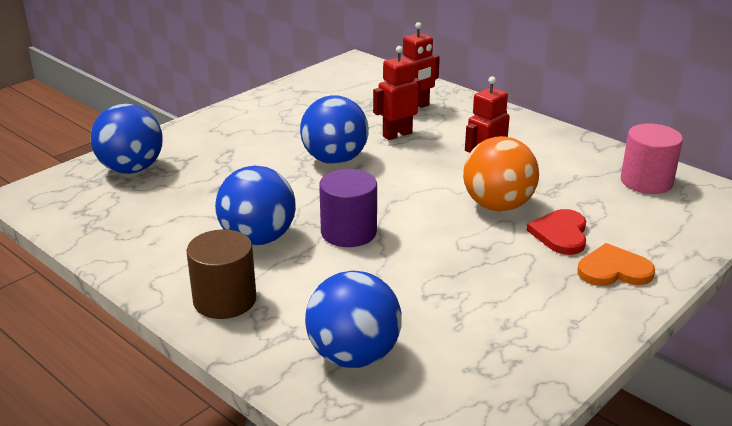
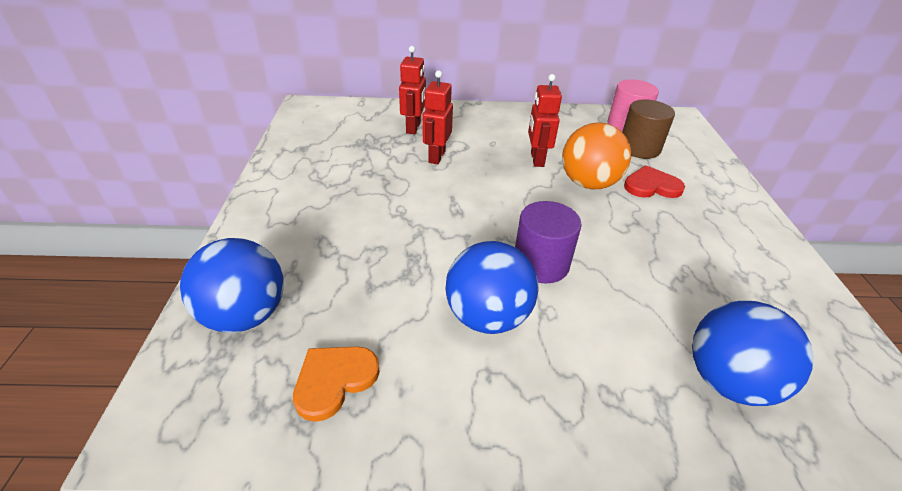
camera: 45 degrees left, 10 degrees up
(225, 300) = (565, 406): brown cylinder -> brown cylinder (639, 148)
(335, 160) = (426, 201): blue ball -> none
(560, 234) = (651, 186): red heart -> red heart turned 120 degrees clockwise
(613, 270) = (714, 196): orange heart -> orange heart (334, 380)

